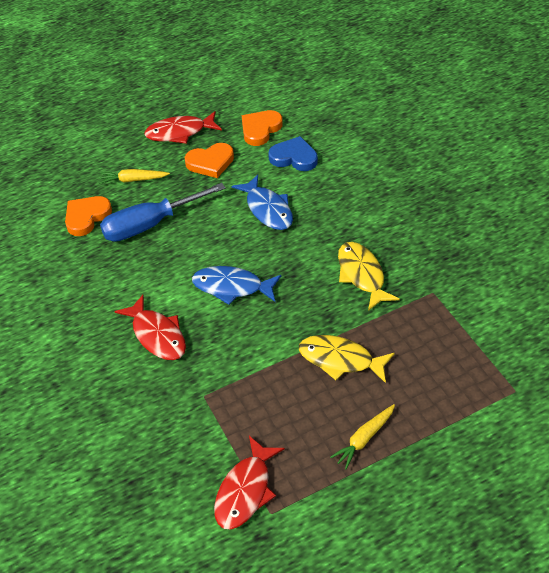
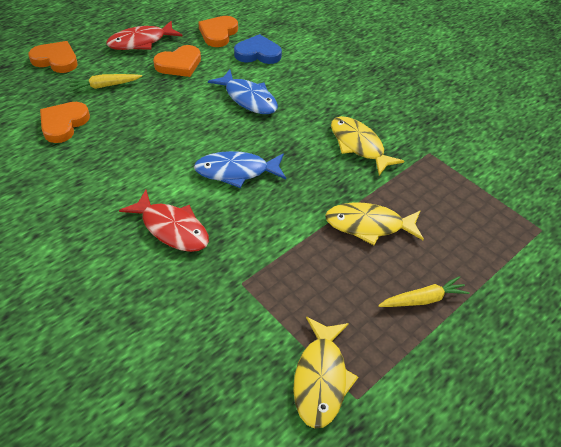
camera: 20 degrees left, 0 degrees up
(94, 146) = (56, 60): none -> orange heart
(151, 224) = (134, 123): blue screwdriver -> none
(245, 491) = (321, 378): red fish -> yellow fish
(364, 439) = (423, 299): yellow carrot -> yellow carrot turned 135 degrees counterclockwise

